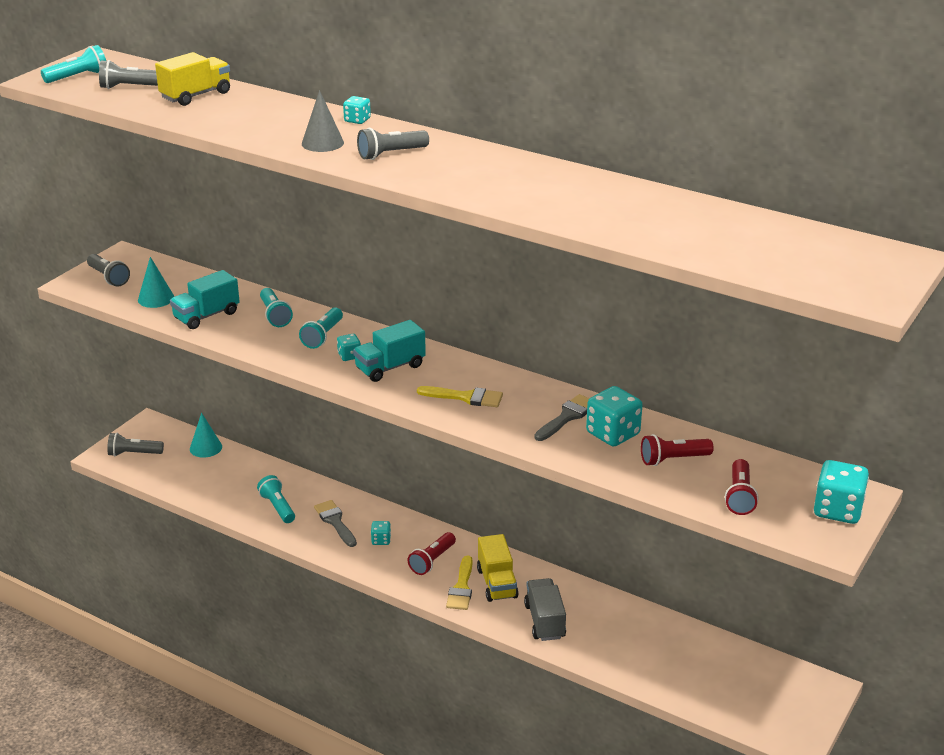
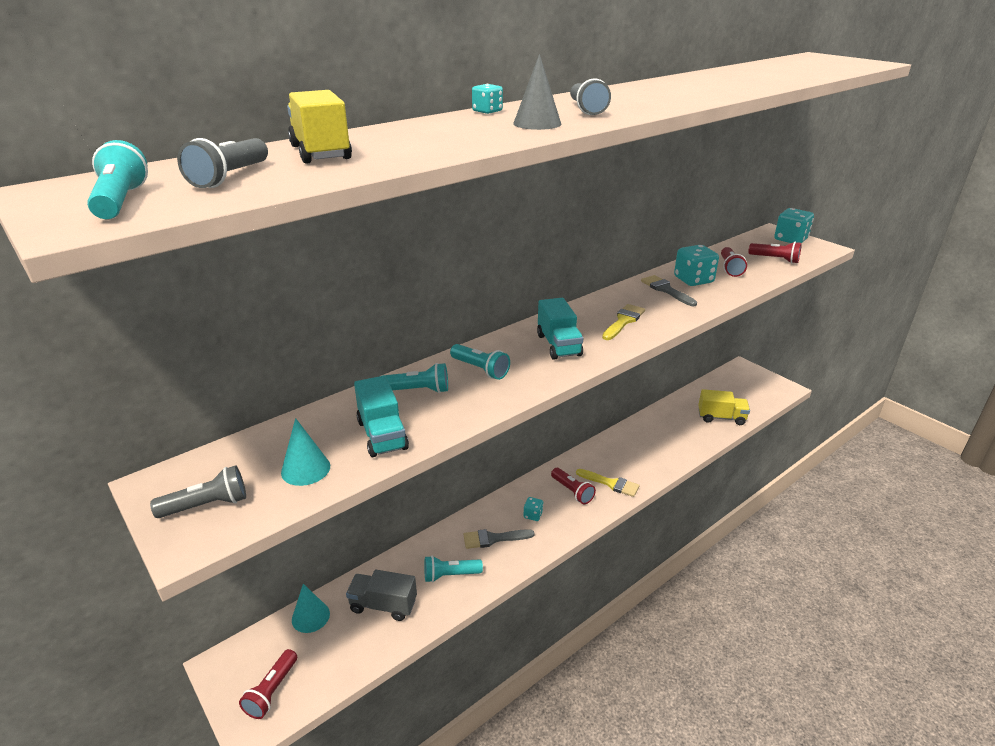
camera: 70 degrees left, 0 degrees up
(134, 453) = (272, 691): grey flashlight -> red flashlight
(349, 356) = (526, 361): turquoise dice -> none
(497, 583) = (611, 464): yellow truck -> yellow truck (721, 417)
(544, 621) = (661, 452): grey truck -> grey truck (383, 605)

